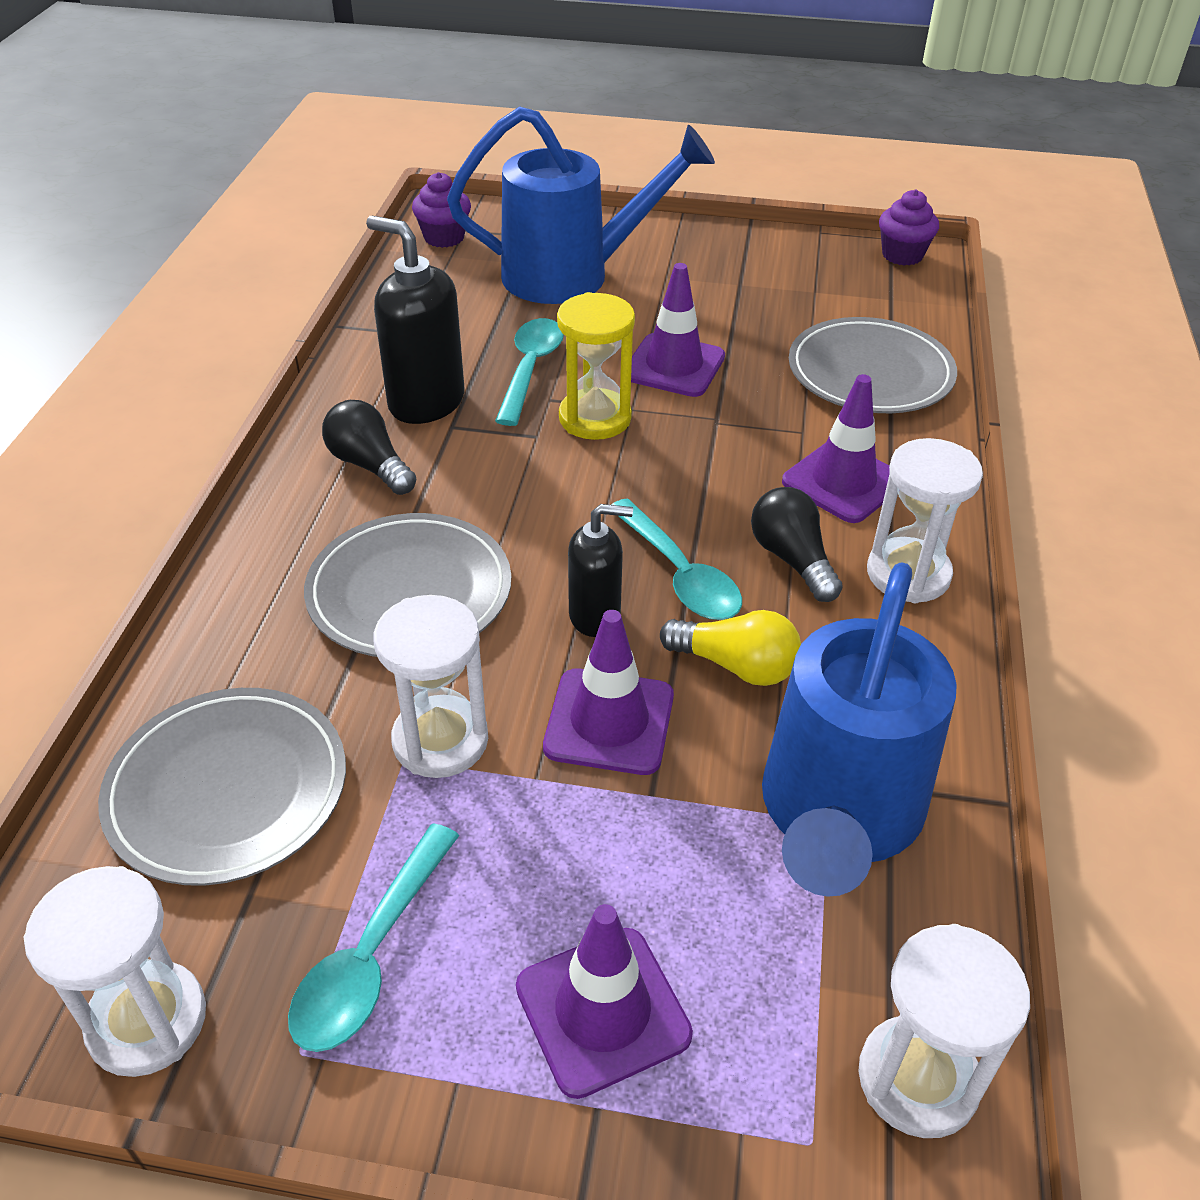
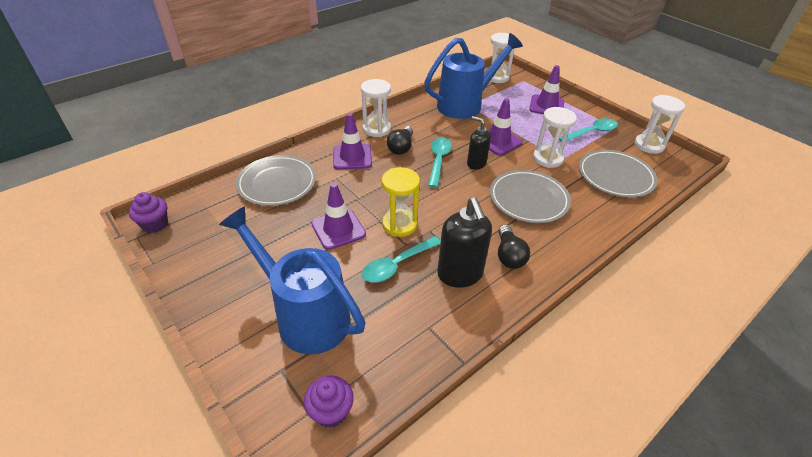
camera: 140 degrees left, 0 degrees up
(736, 666) = (451, 135): yellow light bulb -> none

